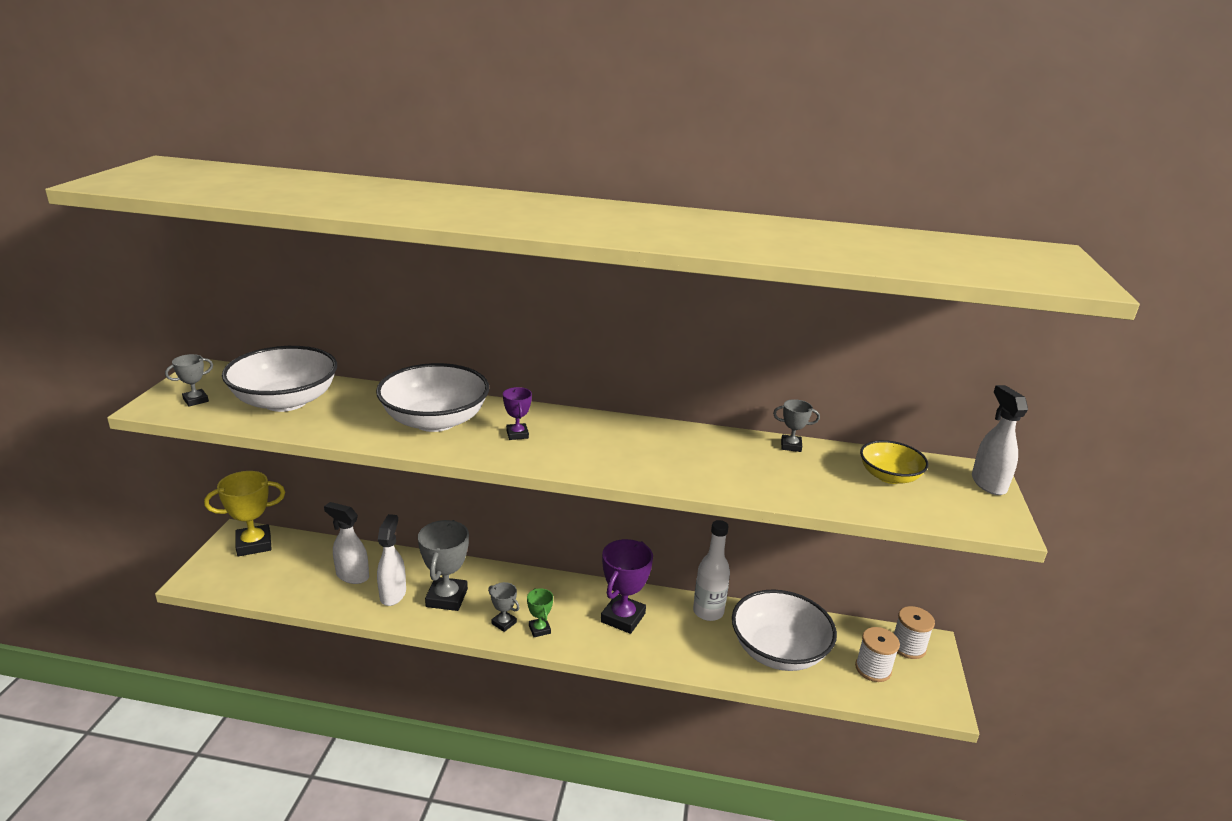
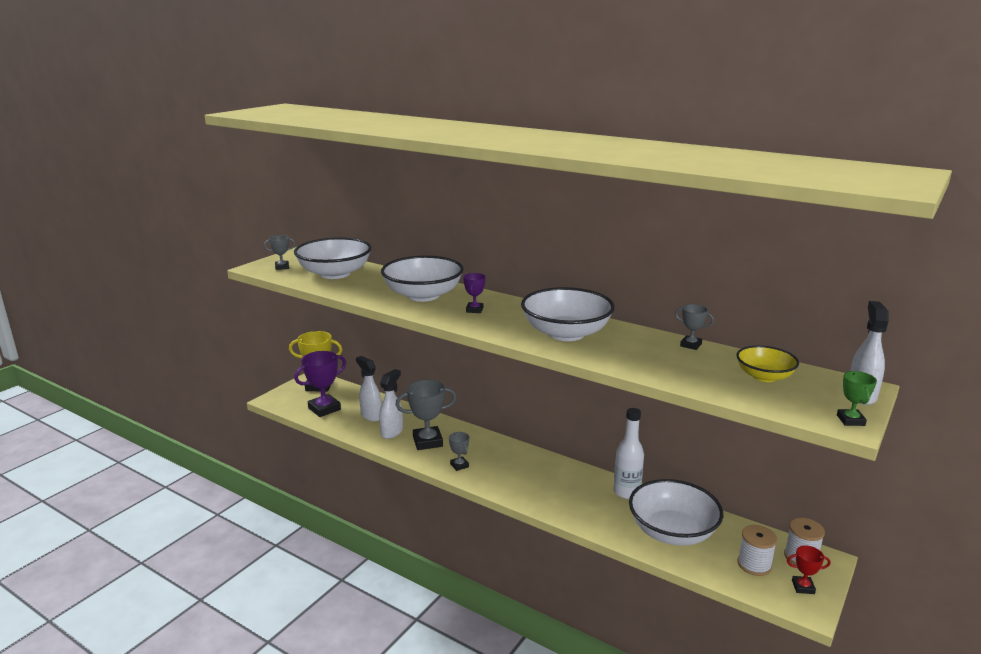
camera: 25 degrees right, 5 degrees down
(447, 598) = (427, 441): grey trophy -> grey trophy turned 45 degrees clockwise
(539, 629) = (483, 475): green trophy -> green trophy (850, 420)
(623, 618) = (552, 481): purple trophy -> purple trophy (324, 409)
(650, 453) = (566, 333): none -> white bowl
(927, 682) = (803, 587): none -> red trophy

